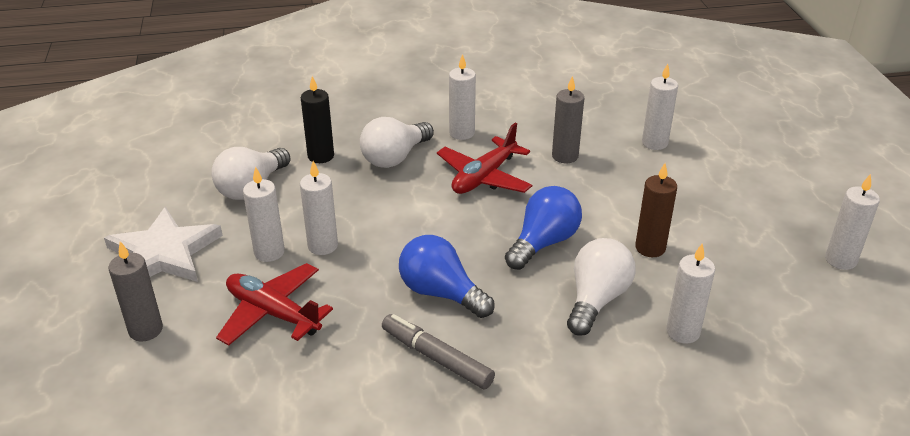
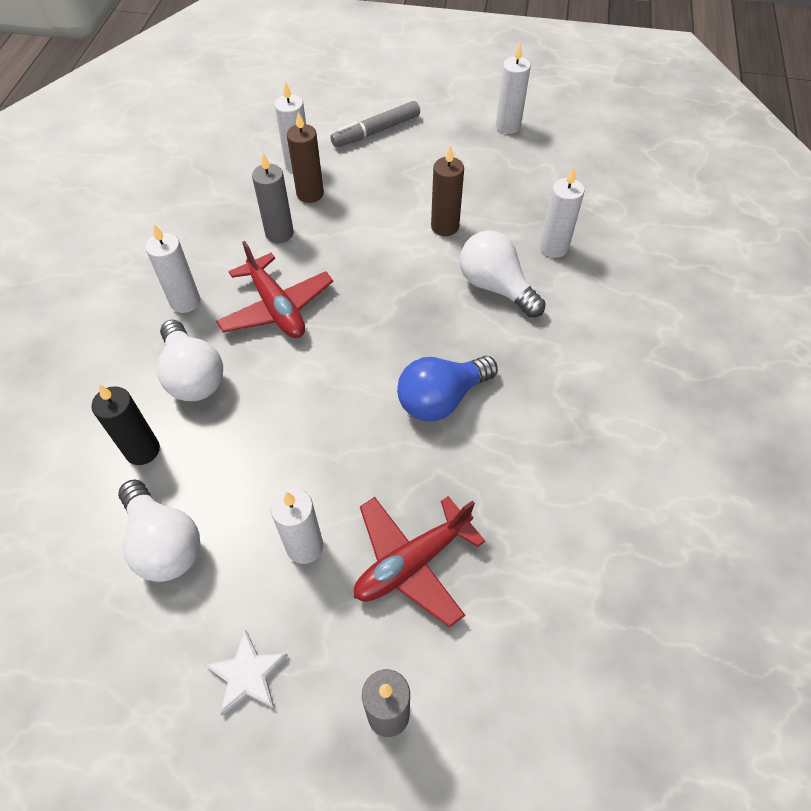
camera: 70 degrees left, 20 degrees up
(164, 253) = (248, 675): white star -> white star, size x0.53
(323, 246) = (319, 487): white candle -> none
(436, 358) = (529, 428): grey marker -> grey marker (376, 131)
(543, 243) = (403, 296): blue light bulb -> none
(624, 159) = (310, 194): none -> brown candle

